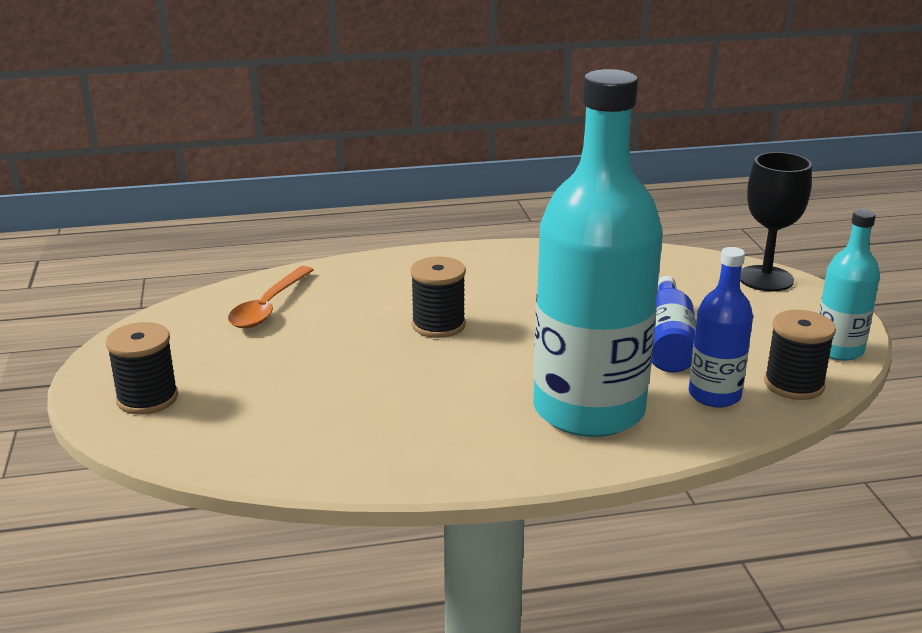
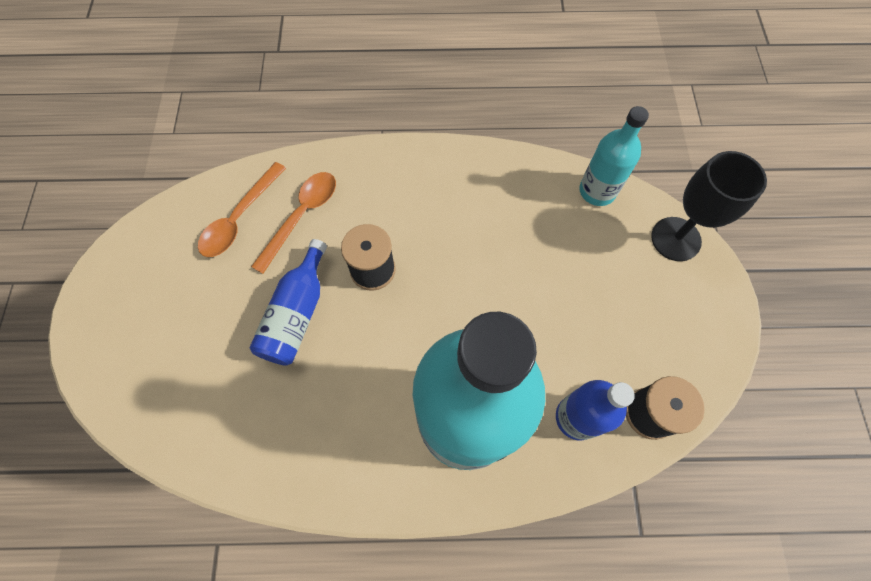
camera: 10 degrees right, 40 degrees up
(147, 398) = (121, 342): black spool -> none
(342, 299) = (302, 216): none -> orange spoon
(668, 342) = (560, 329): blue bottle -> blue bottle (297, 314)
(838, 350) = (706, 366): turquoise bottle -> turquoise bottle (597, 191)

